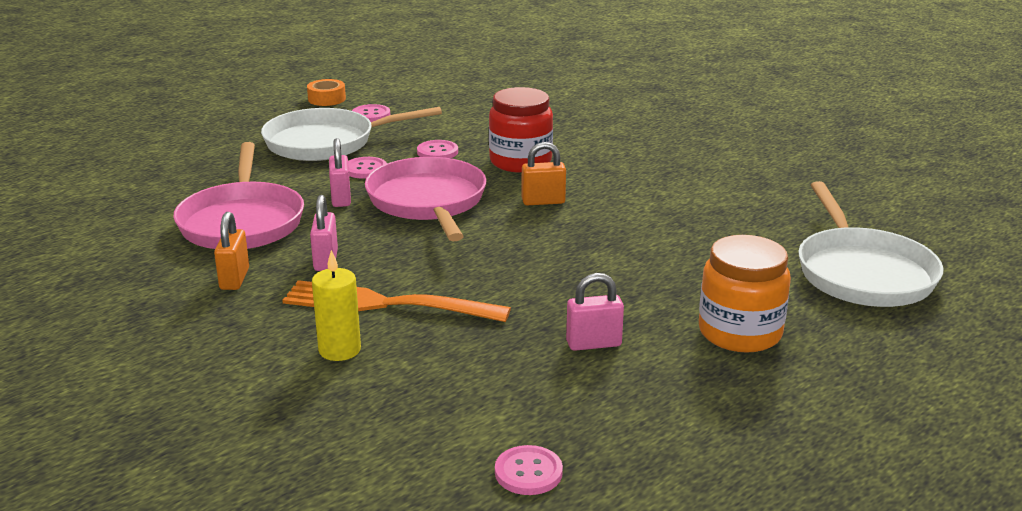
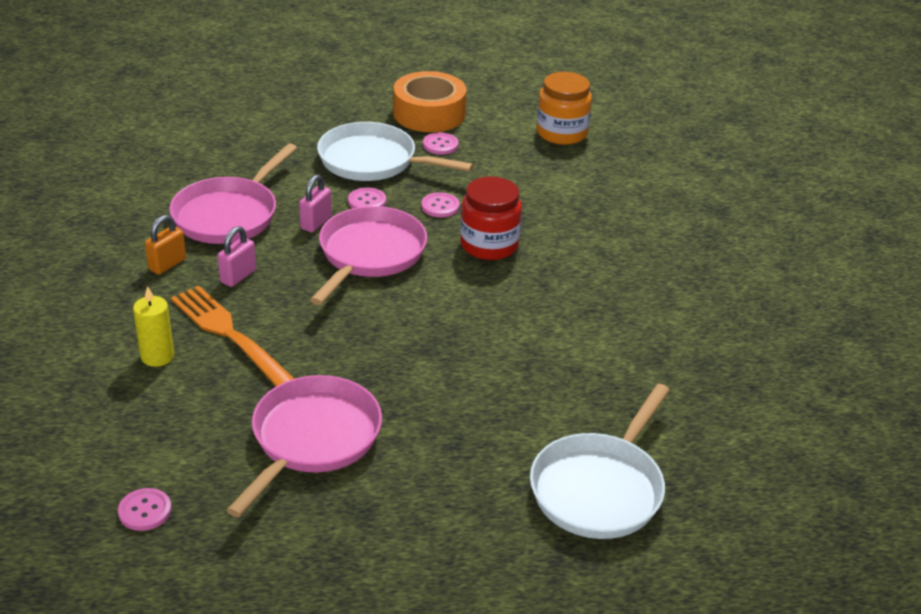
camera: 35 degrees right, 10 degrees up
(327, 99) = (429, 113): orange tape -> orange tape, size x2.09
(543, 201) = (452, 293): orange padlock -> none
(593, 344) = (312, 439): pink padlock -> pink pan
(740, 332) = (423, 487): orange jar -> orange jar (561, 133)

